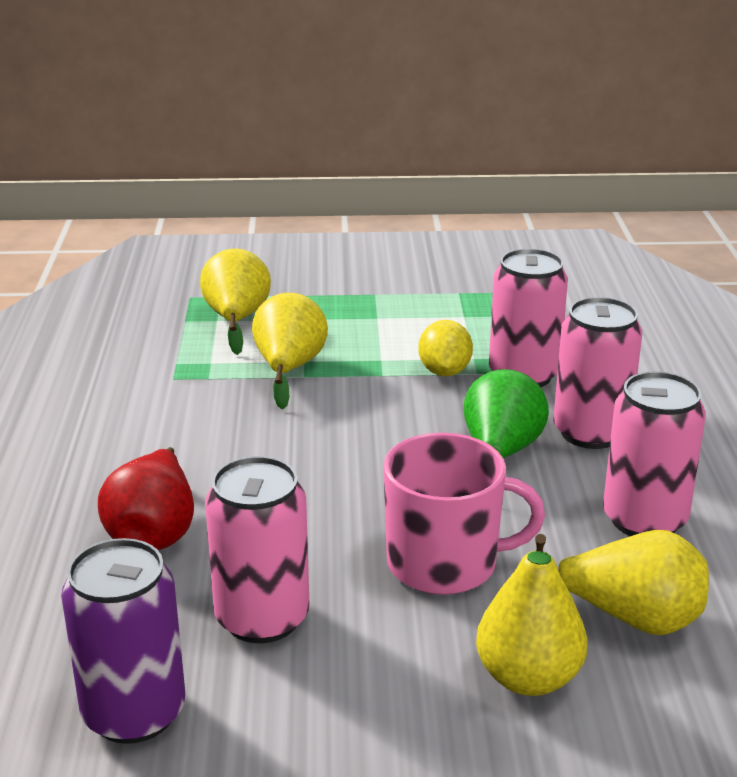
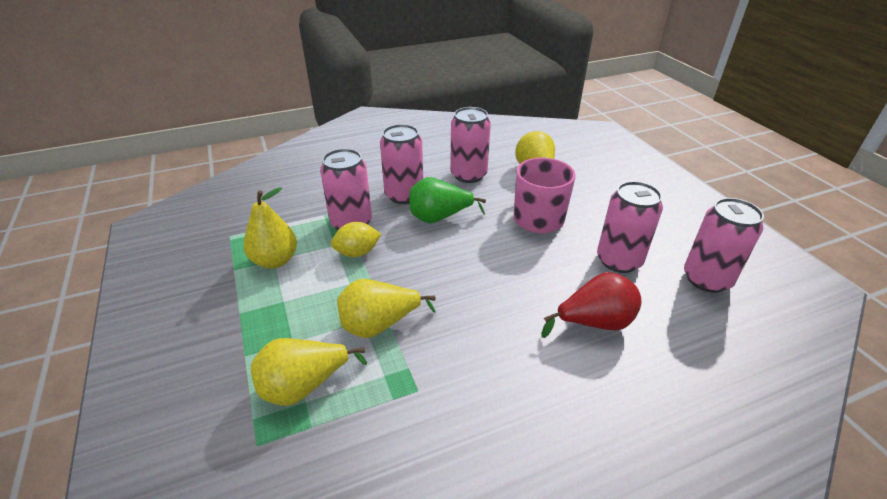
camera: 110 degrees left, 10 degrees up
(134, 713) = (706, 279): purple can -> pink can
(528, 677) = (586, 188): yellow pear -> yellow pear (275, 260)

